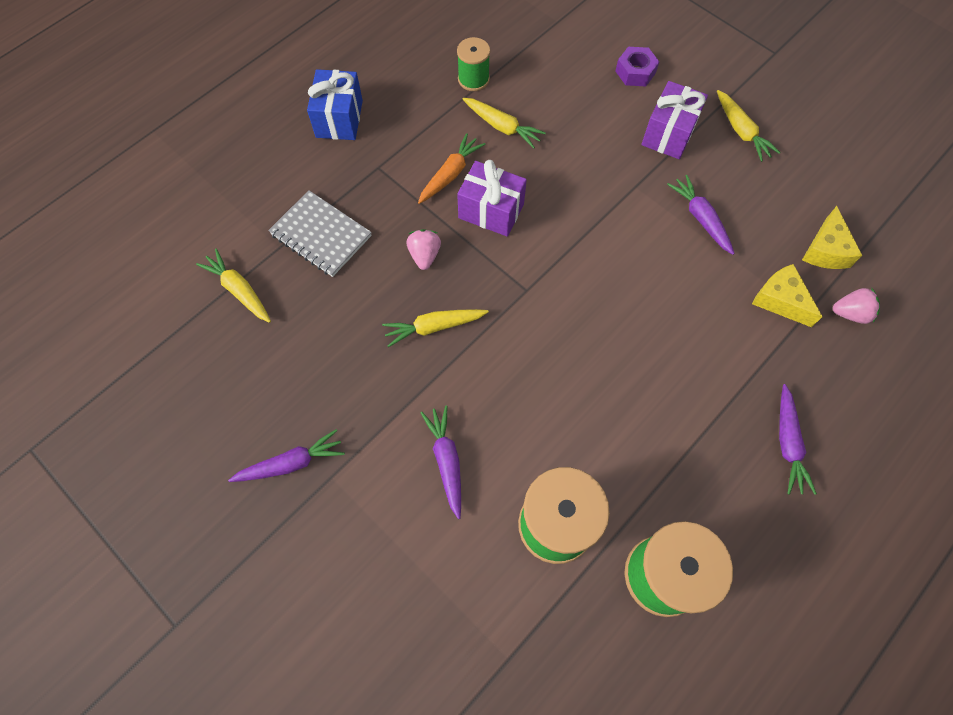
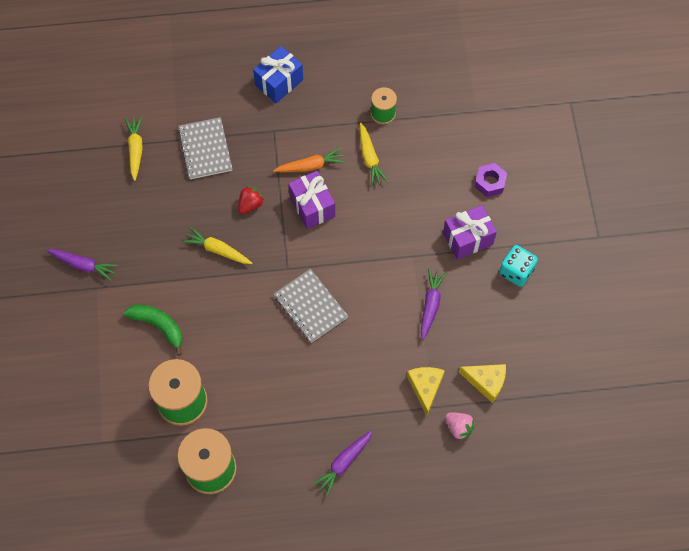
camera: 40 degrees right, 0 degrees up
(424, 255) = (250, 205): pink strawberry -> red strawberry
(446, 461) = (159, 326): purple carrot -> green banana
(589, 310) = (310, 307): none -> grey notebook
(741, 131) = (516, 271): yellow carrot -> turquoise dice
(826, 250) = (486, 382): yellow cheese -> yellow cheese turned 120 degrees counterclockwise

